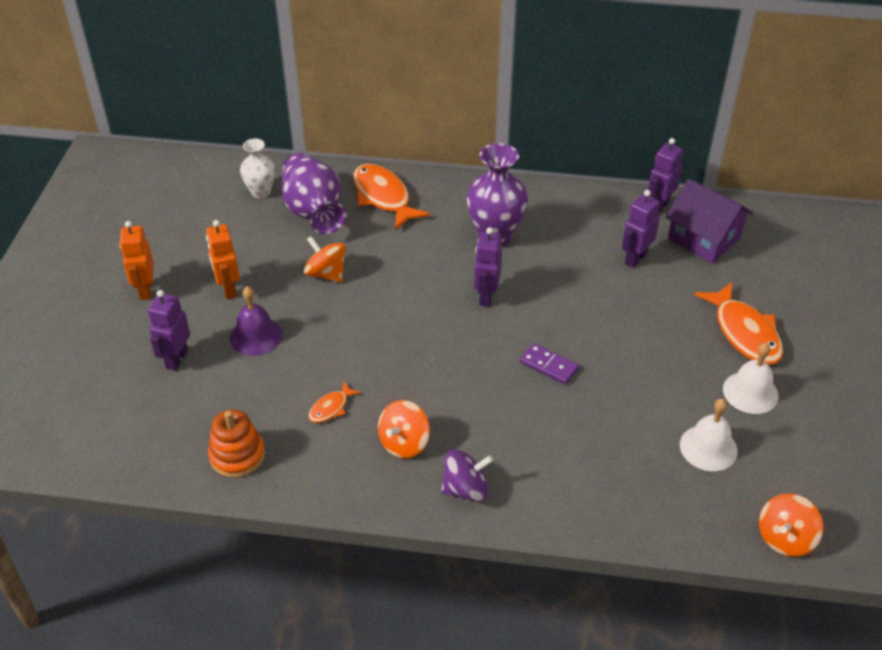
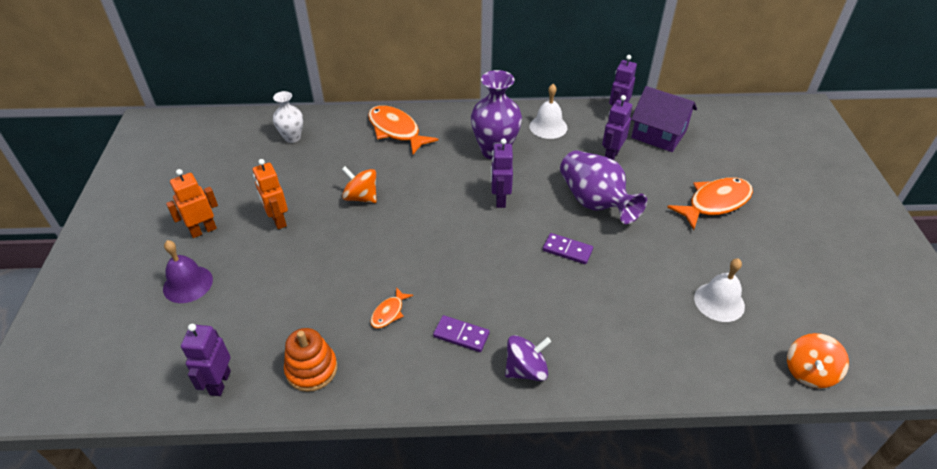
camera: 10 degrees left, 0 degrees up
(145, 290) = (203, 230): orange robot -> orange robot turned 75 degrees clockwise
(176, 359) = (241, 288): purple robot -> purple robot (220, 383)
(256, 336) = (309, 258): purple bell -> purple bell (188, 284)
(313, 211) = (340, 148): purple vase -> purple vase (594, 202)
(404, 443) = (461, 335): orange spinning top -> purple domino
(744, 333) = (715, 203): orange fish -> orange fish turned 90 degrees counterclockwise
(750, 392) = (736, 250): white bell -> white bell (548, 126)

